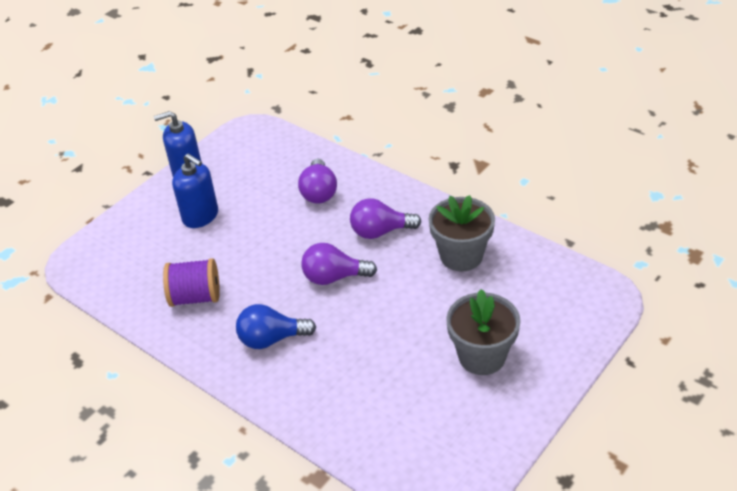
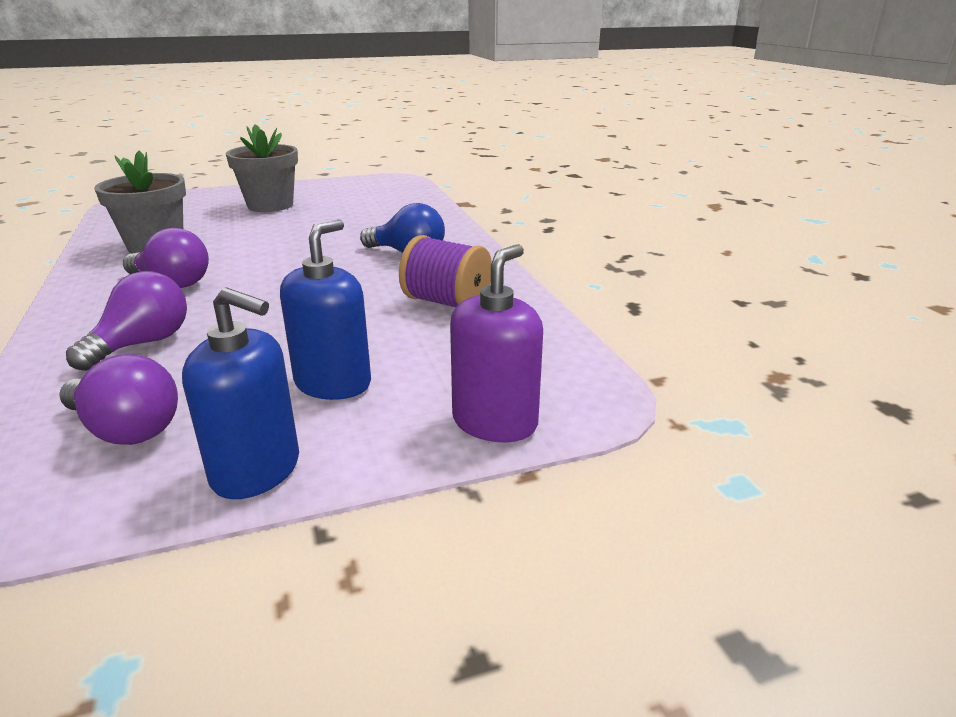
camera: 150 degrees left, 15 degrees down
(113, 231) = (495, 422): none -> purple soap dispenser
(200, 216) = (333, 383): blue soap dispenser -> blue soap dispenser turned 45 degrees clockwise
(334, 277) = (284, 269): purple light bulb -> purple light bulb (126, 429)

